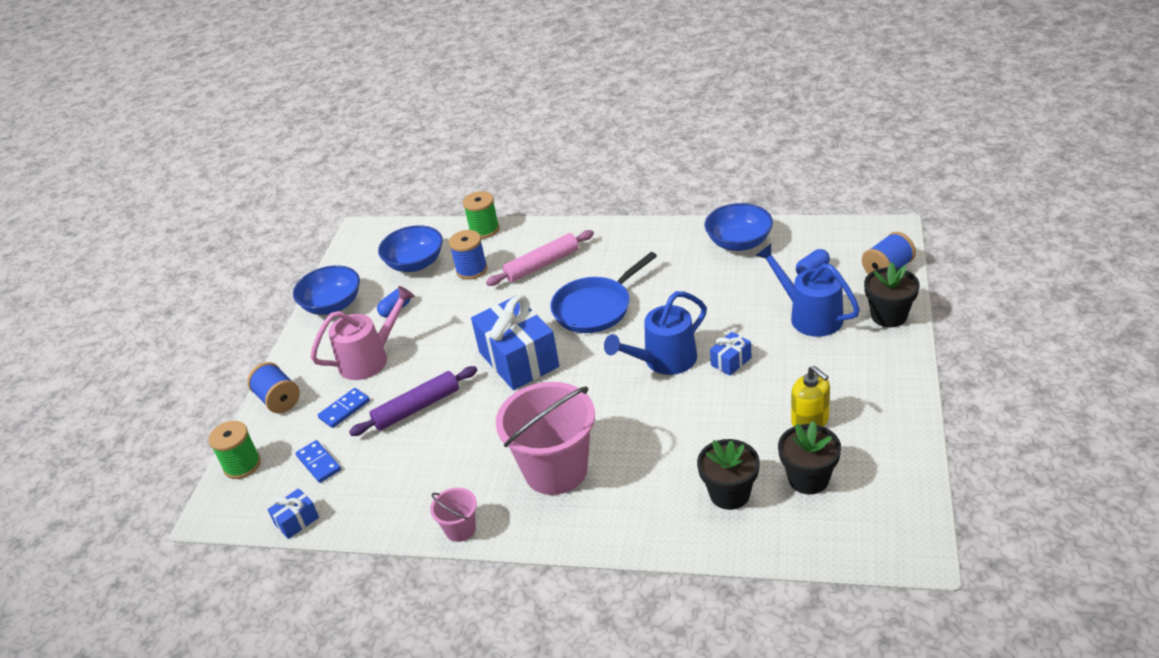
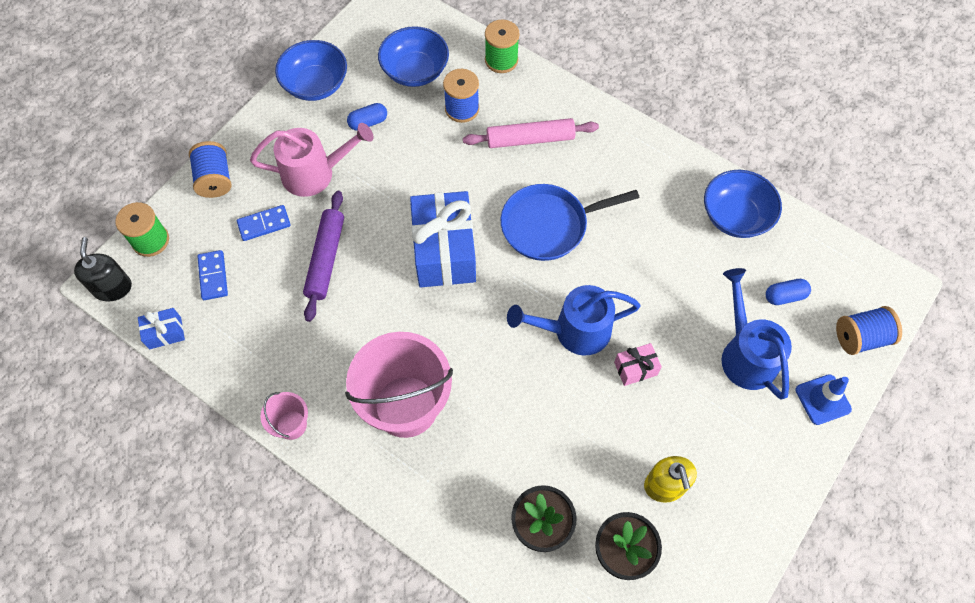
camera: 20 degrees right, 25 degrees up
(224, 512) = (112, 287): none -> black soap dispenser
(417, 408) = (326, 259): purple rolling pin -> purple rolling pin turned 75 degrees counterclockwise
(731, 361) = (635, 368): blue gift -> pink gift
(889, 316) = (823, 399): black flower pot -> blue traffic cone

